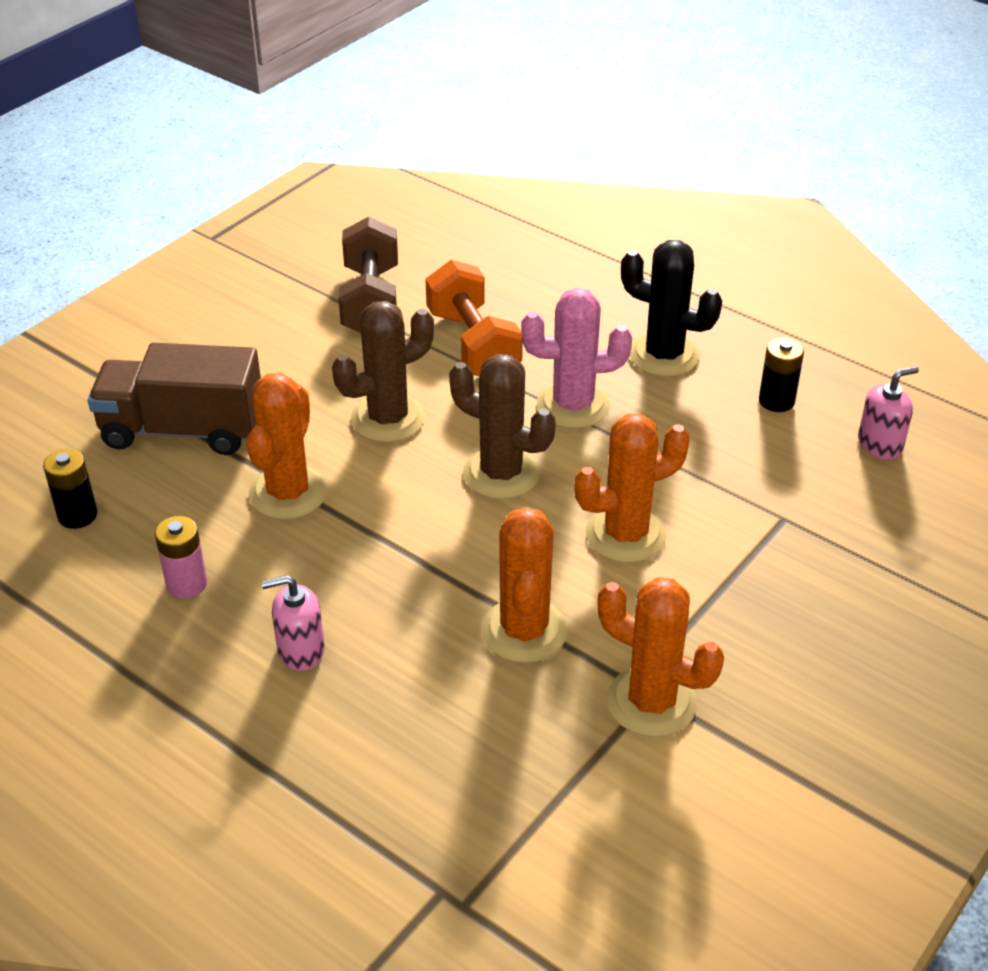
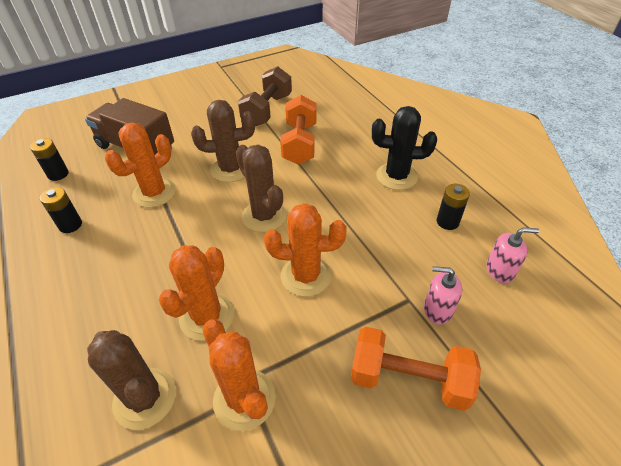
camera: 25 degrees right, 5 degrees up
(187, 584) = (70, 225): pink battery -> black battery
(300, 650) = (88, 282): pink soap dispenser -> pink soap dispenser (437, 309)
(519, 749) = (145, 398): none -> brown cactus
(573, 405) = (328, 190): pink cactus -> none
(664, 355) = (396, 176): black cactus -> black cactus turned 45 degrees counterclockwise
(839, 608) = (408, 379): none -> orange dumbbell

